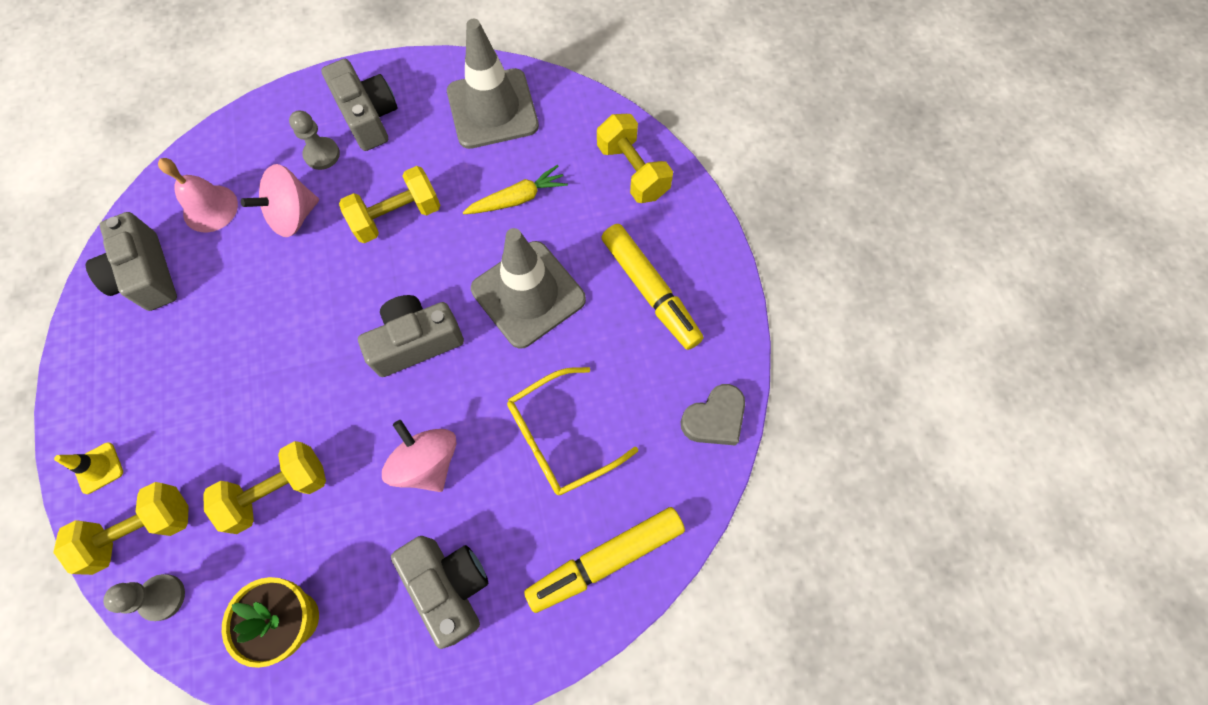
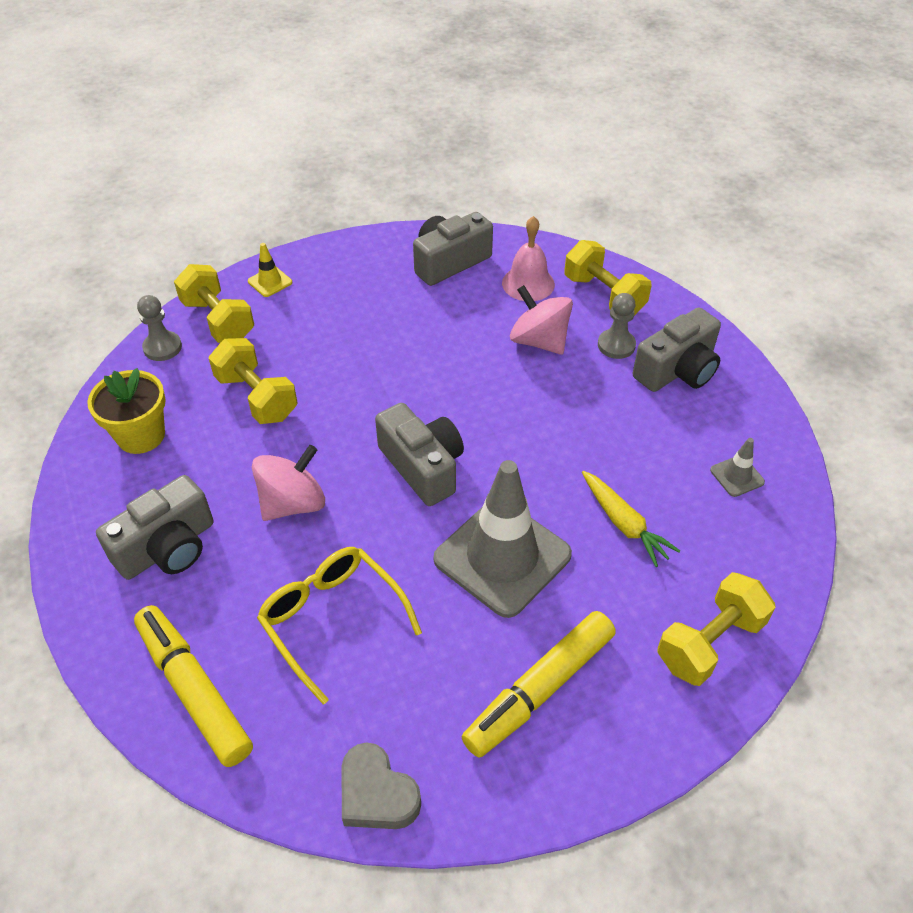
camera: 80 degrees right, 20 degrees down
(397, 216) = (564, 420): yellow dumbbell -> yellow dumbbell (604, 295)
(492, 109) = (737, 476): grey traffic cone -> grey traffic cone, size x0.42

